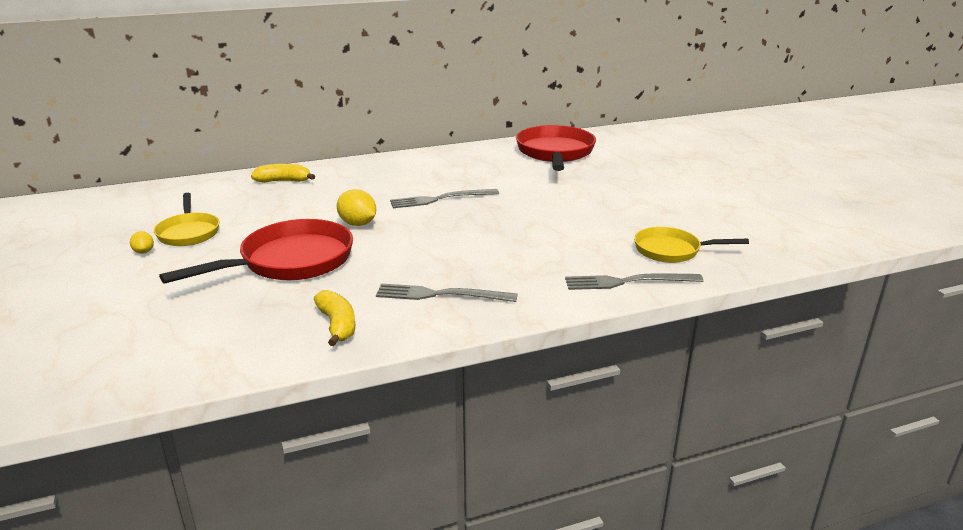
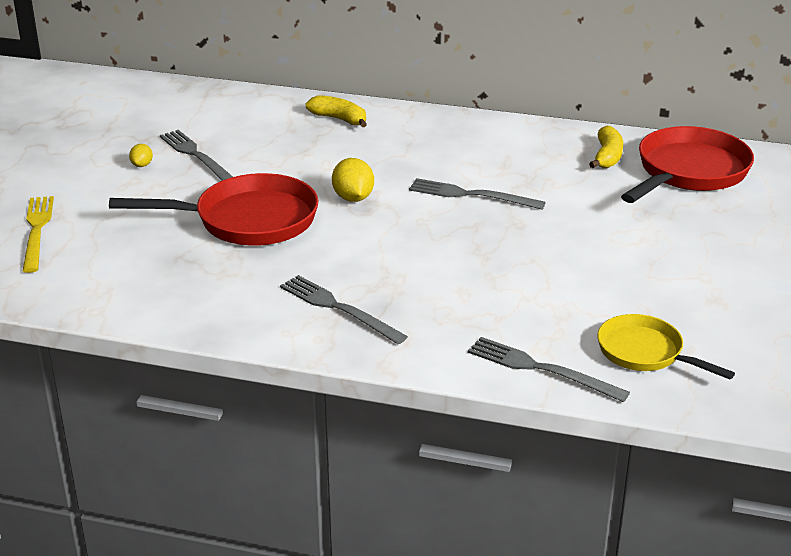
camera: 35 degrees right, 5 degrees up
(88, 329) = (37, 230): none -> yellow fork
(188, 232) = (196, 156): yellow pan -> grey fork
(337, 325) = (218, 303): yellow banana -> yellow banana (607, 157)

